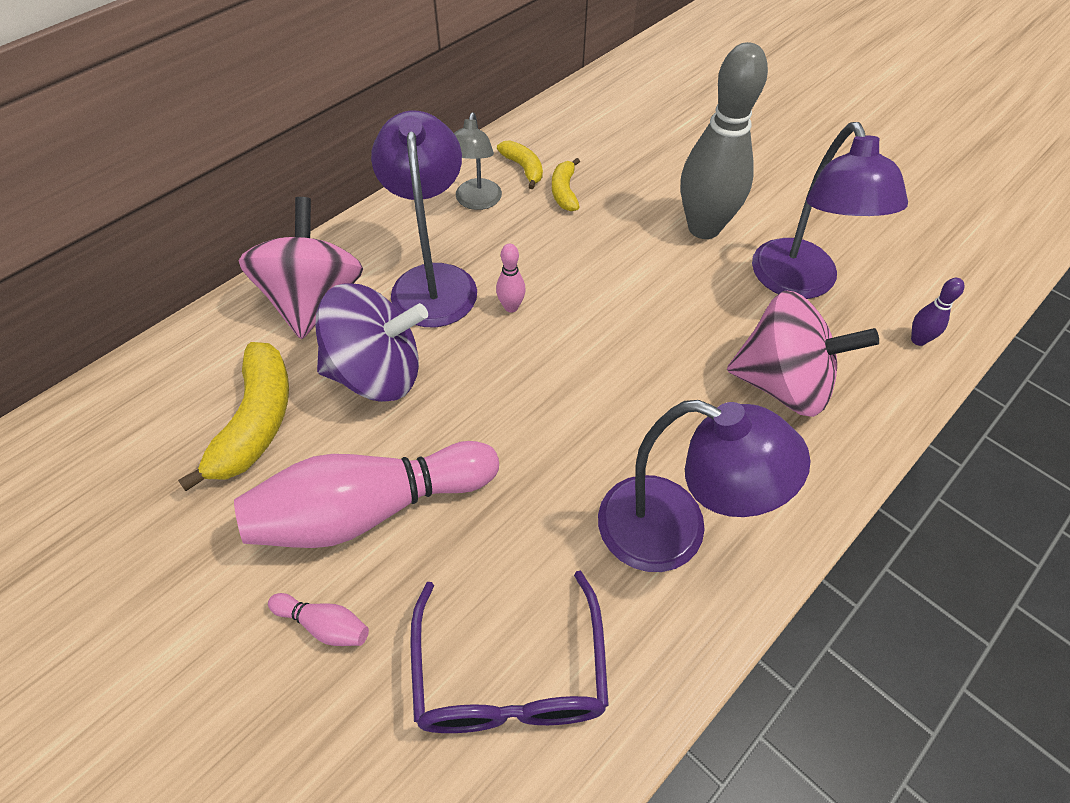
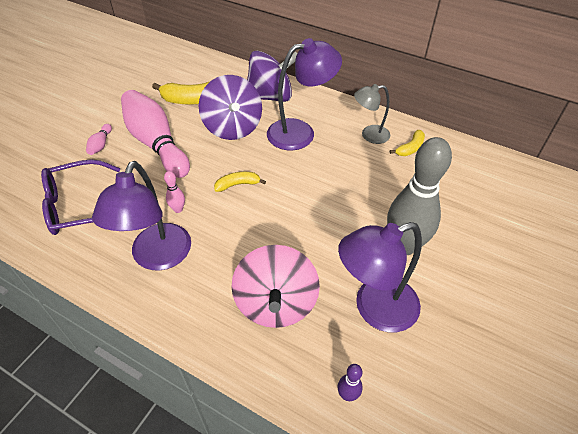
camera: 75 degrees right, 5 degrees down
(313, 300) = (271, 96): pink spinning top -> purple spinning top
(511, 307) = (293, 165): pink bowling pin -> pink bowling pin (178, 209)
(564, 192) = (399, 170): yellow banana -> yellow banana (237, 184)

